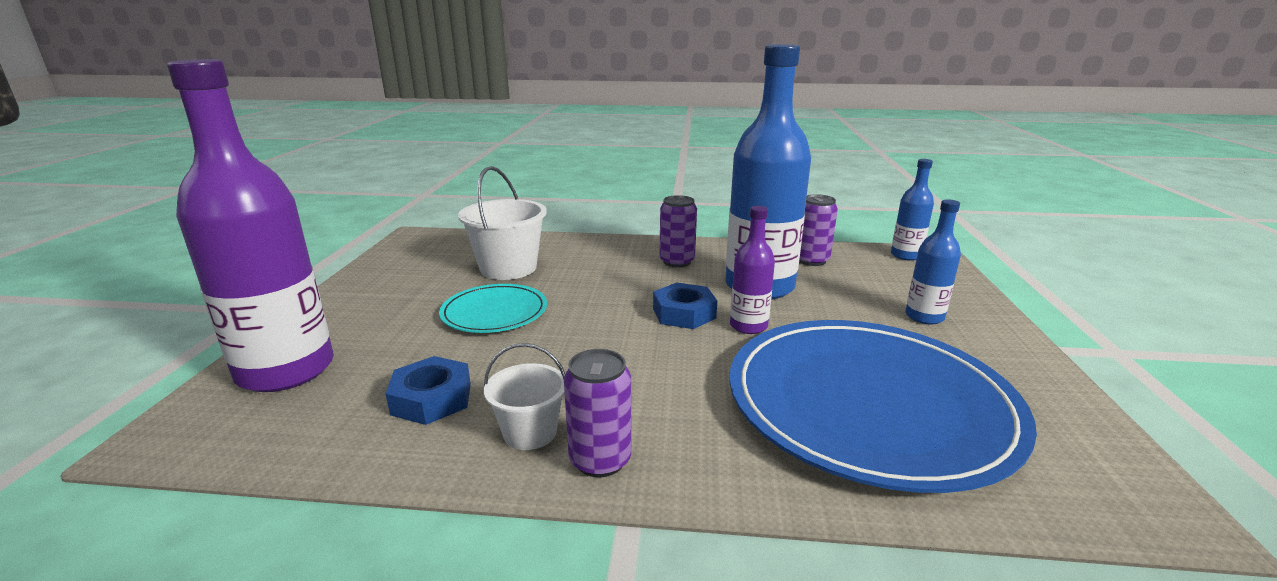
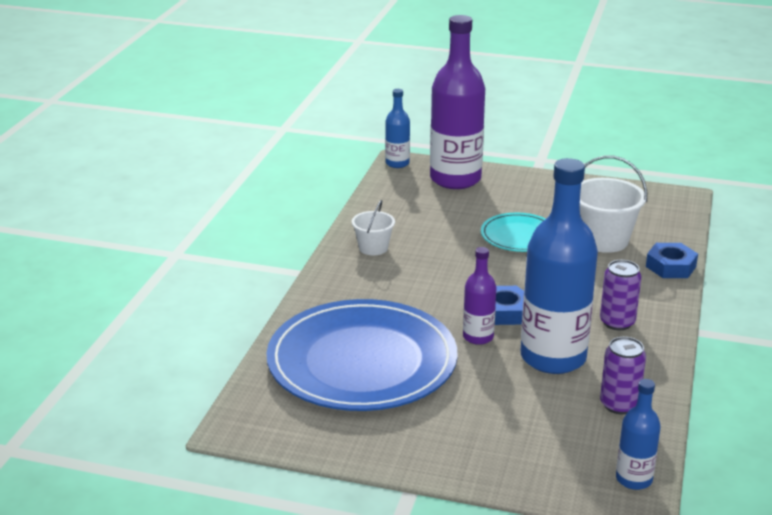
camera: 100 degrees right, 5 degrees up
(432, 399) = (413, 220): blue nut -> blue nut (670, 266)
(600, 460) = (343, 266): purple can -> none
(924, 317) = (477, 432): blue bottle -> blue bottle (397, 163)

